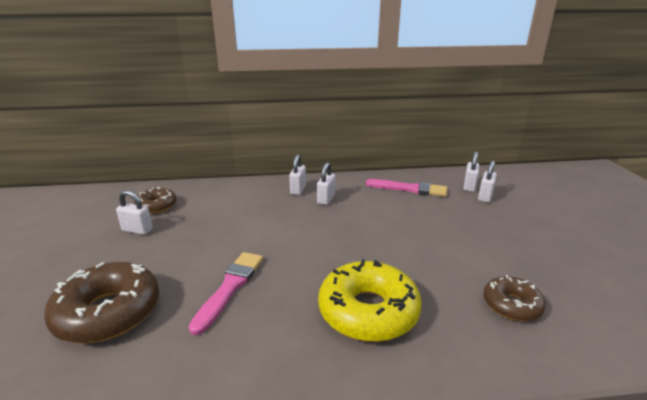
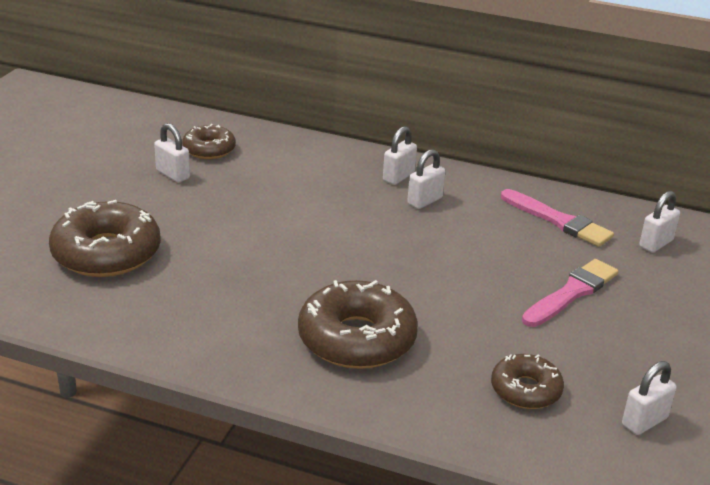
camera: 25 degrees right, 5 degrees up
(230, 287) = (233, 268): pink brush -> pink brush (571, 293)
(368, 311) = (357, 339): yellow donut -> brown donut
(485, 197) = (661, 265): white padlock -> white padlock (644, 421)

